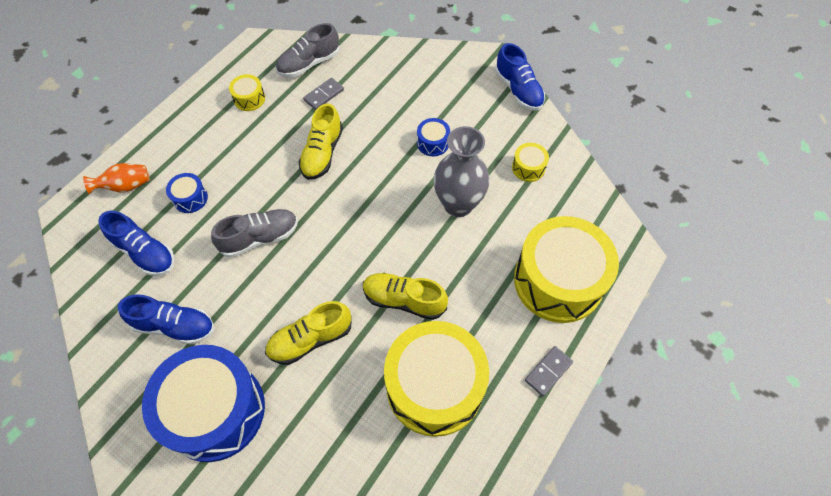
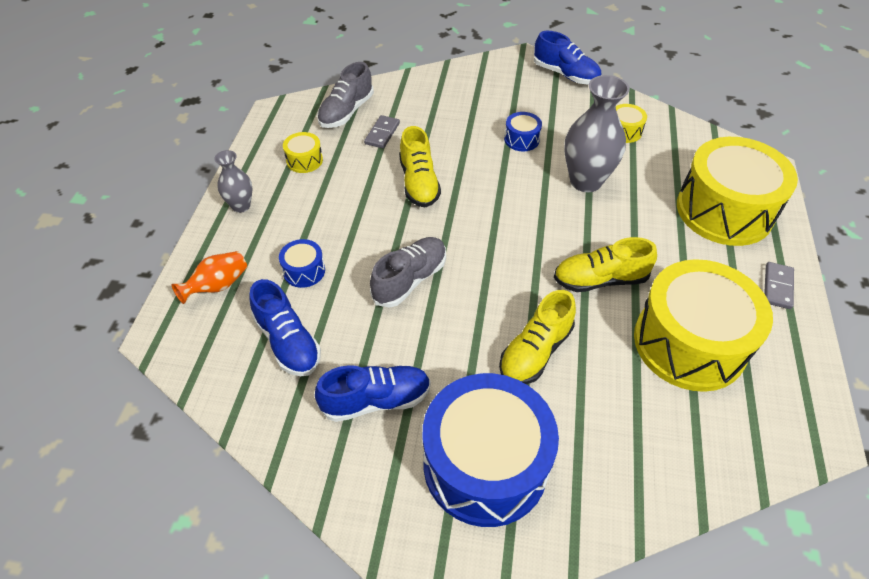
camera: 25 degrees left, 10 degrees down
(145, 252) = (288, 342): blue shoe -> blue shoe turned 45 degrees clockwise
(180, 123) = (241, 206): none -> grey vase

